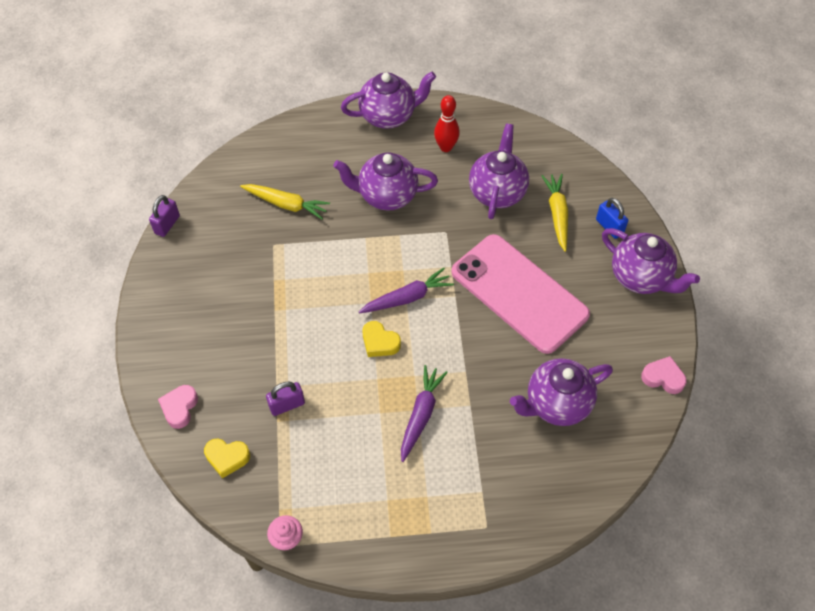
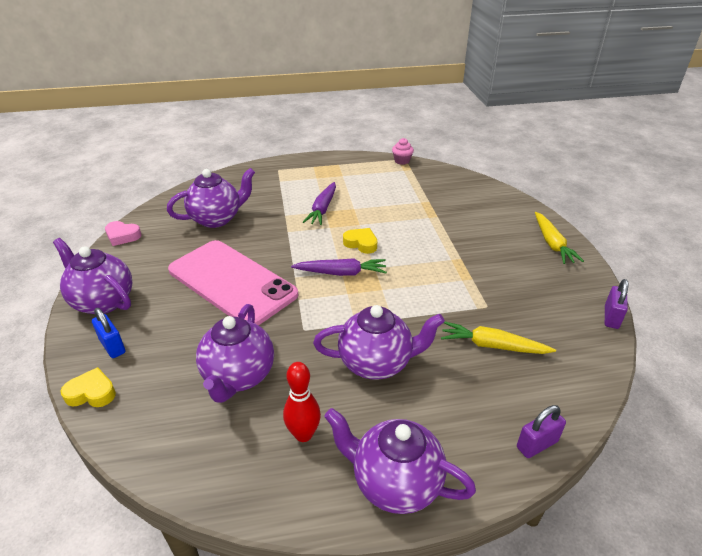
camera: 175 degrees right, 20 degrees down
(179, 408) = (504, 203): pink heart -> none
(227, 458) = (455, 185): yellow heart -> yellow heart (91, 393)
(287, 405) = (425, 208): purple padlock -> purple padlock (537, 444)
(388, 116) = (394, 483): purple teapot -> purple teapot turned 45 degrees clockwise
(407, 298) = (341, 273): purple carrot -> purple carrot turned 150 degrees counterclockwise
(557, 215) = (170, 355): yellow carrot -> yellow carrot (552, 243)

